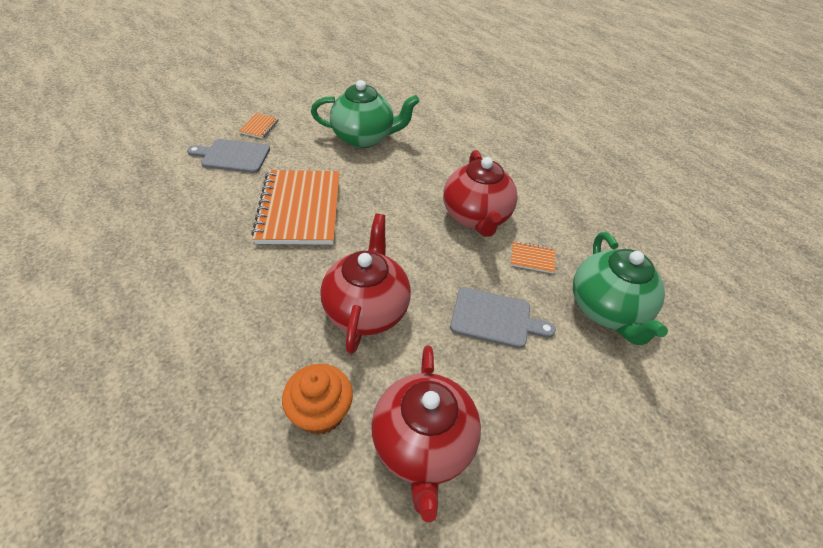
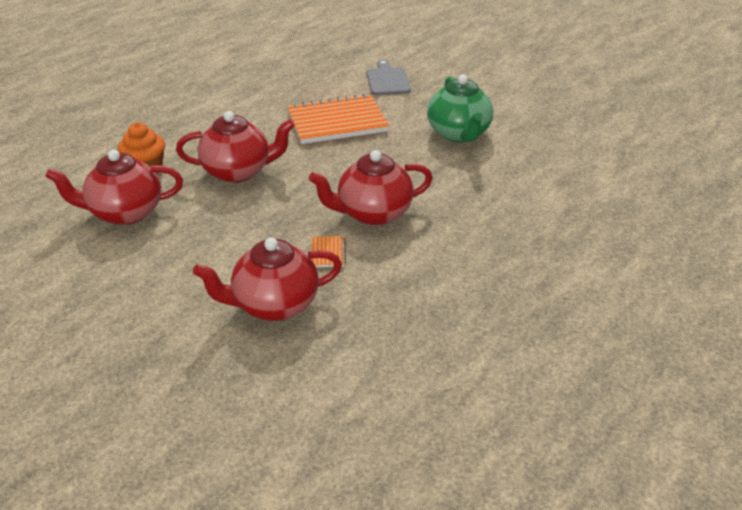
camera: 80 degrees right, 10 degrees down
(259, 127) = (436, 81): orange notebook -> none
(495, 318) = (245, 235): grey cutting board -> none
(607, 310) = (274, 305): green teapot -> red teapot

